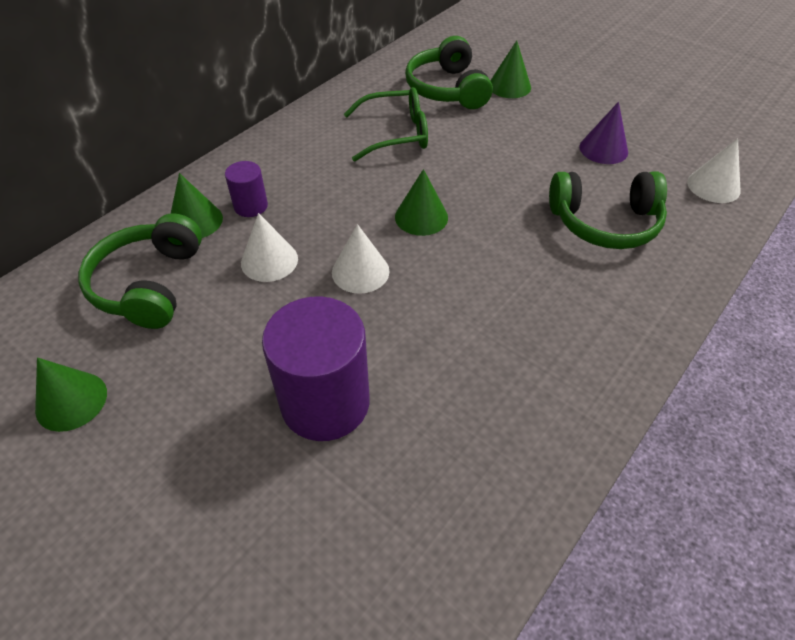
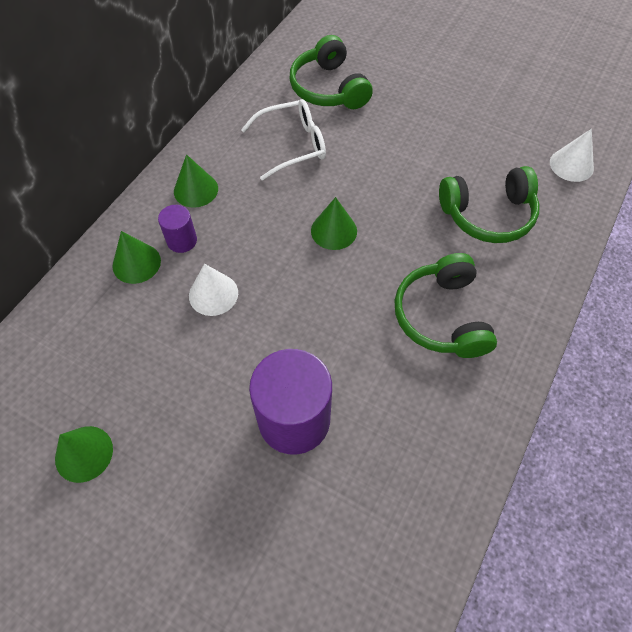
camera: 10 degrees left, 10 degrees up
(149, 284) = (115, 333): green headphones -> green headphones (442, 316)
(360, 271) = (294, 293): white cone -> none
(396, 134) = (293, 145): green glasses -> white glasses
(509, 86) = (384, 78): green cone -> green cone (196, 190)
(603, 149) = (476, 138): purple cone -> none

